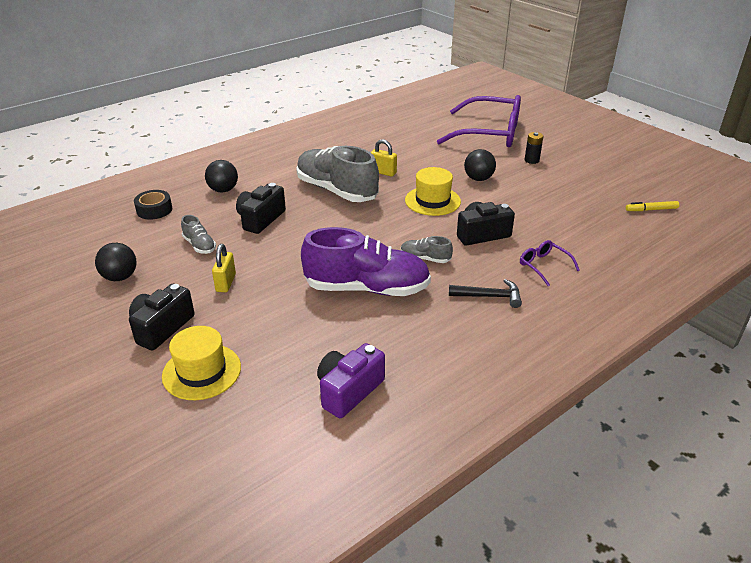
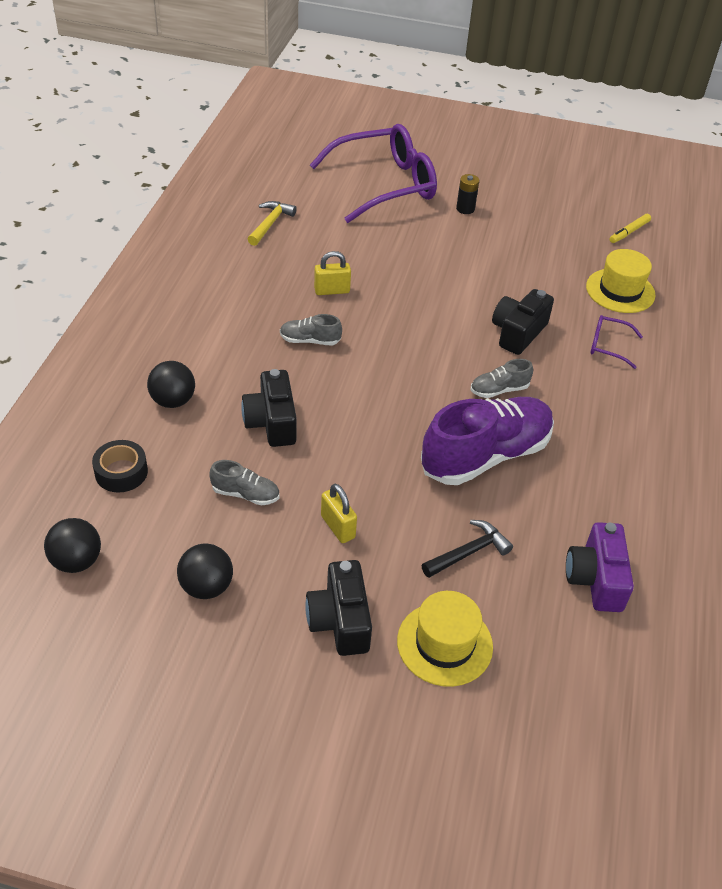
camera: 40 degrees left, 10 degrees up
(336, 190) = (310, 340): grey shoe -> grey shoe, size x0.44
(389, 131) = (270, 223): none -> yellow hammer
(432, 201) = (427, 309): yellow hat -> yellow hat (620, 291)
(478, 179) = (440, 258): black ball -> black ball (76, 561)
(490, 296) = (600, 406): black hammer -> black hammer (469, 552)

